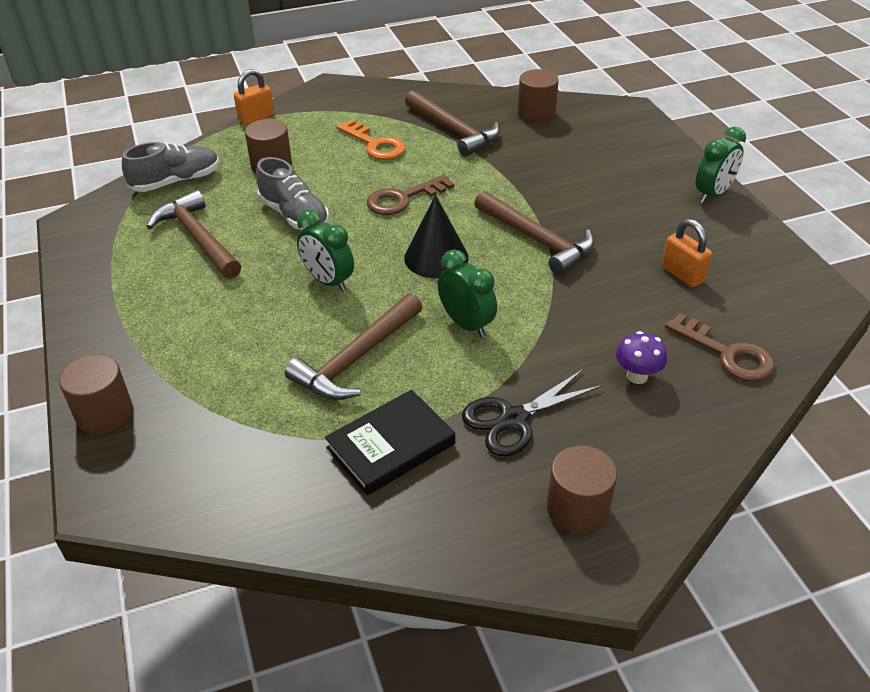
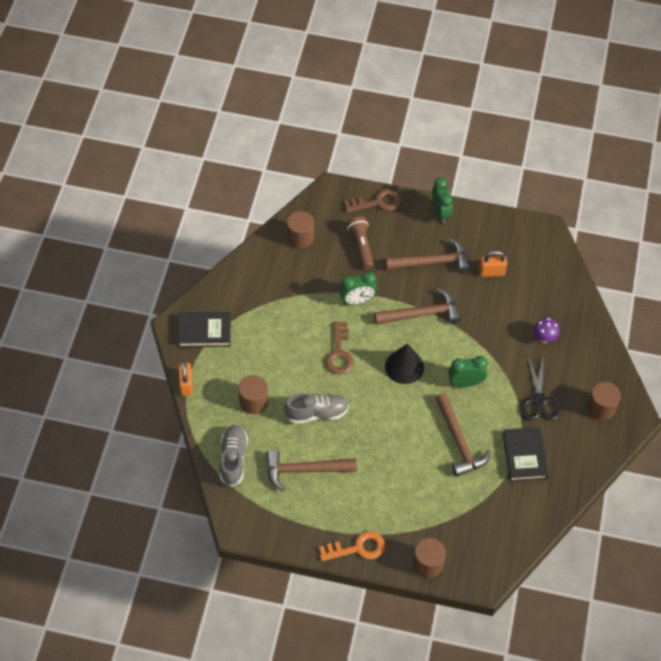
camera: 60 degrees left, 15 degrees up
(328, 281) = (390, 425): green clock -> green clock (357, 301)
(339, 104) = (204, 331): none -> black book
(375, 144) = (270, 337): orange key -> orange key (357, 548)
(453, 130) = (286, 289): brown hammer -> brown hammer (432, 262)
(579, 157) = (361, 247): none -> brown flashlight
(726, 354) = (553, 295): brown key -> brown key (377, 202)

